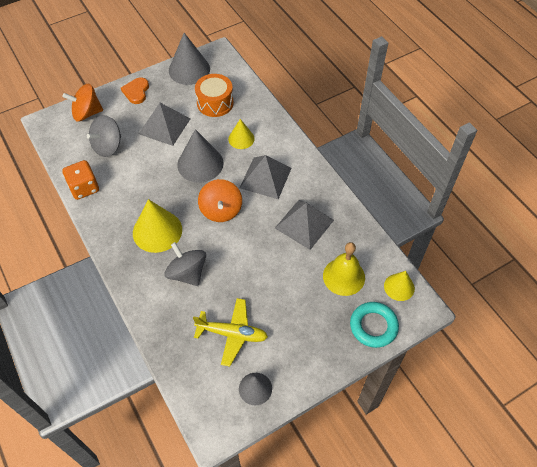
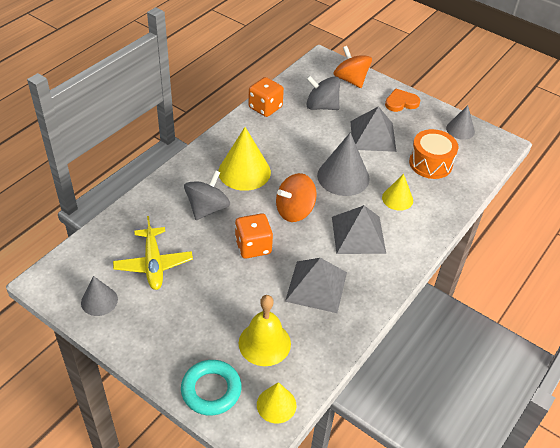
camera: 65 degrees right, 10 degrees down
(189, 69) = (460, 130): grey cone -> grey cone, size x0.58
(246, 252) = (253, 246): none -> orange dice

